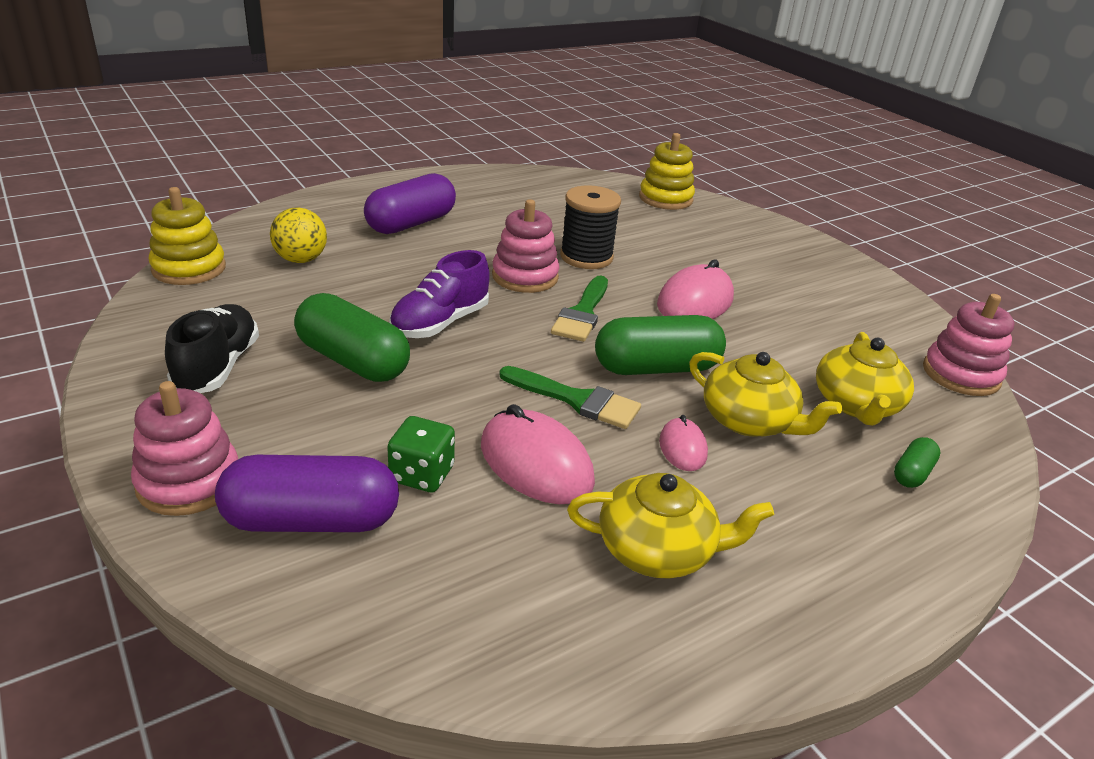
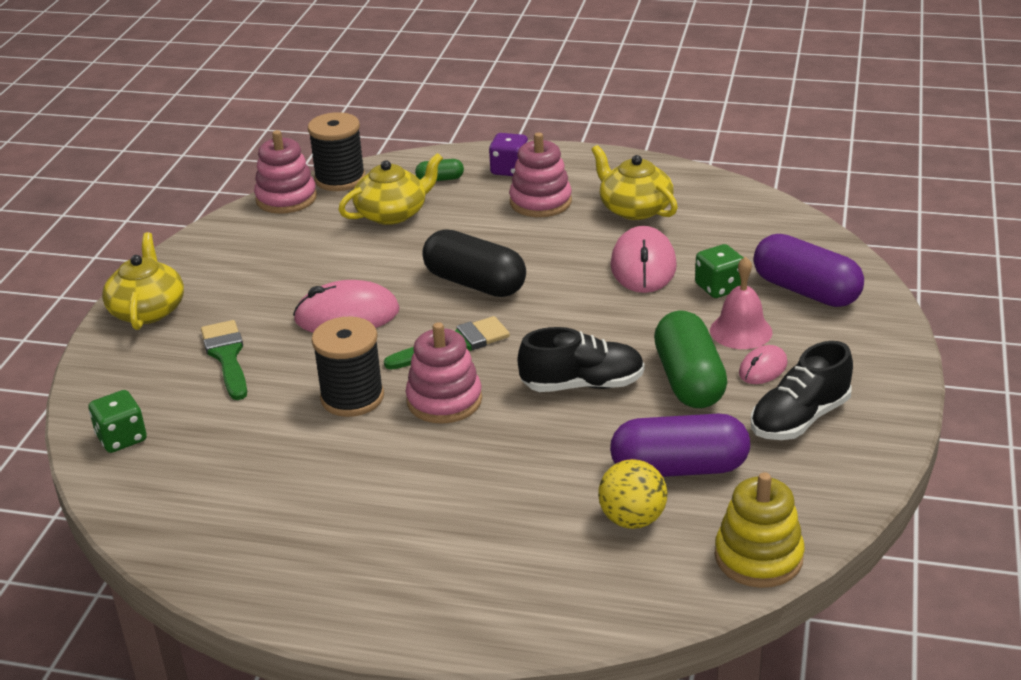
camera: 130 degrees left, 0 degrees up
(189, 481) = (867, 340): pink stacking toy -> pink stacking toy (540, 202)
(347, 430) = (741, 331): none -> pink bell
(411, 223) = (456, 527): purple capsule -> purple capsule (679, 468)
(440, 323) = (582, 385): purple shoe -> black shoe
(577, 400) = (564, 287): green brush -> green brush (227, 356)
(656, 368) = (474, 283): green capsule -> black capsule
(665, 199) = (121, 438): yellow stacking toy -> green dice
(683, 448) = (543, 238): pink mouse -> pink mouse (762, 368)
(749, 421) = (476, 233): yellow teapot -> yellow teapot (148, 310)
(885, 533) = (509, 170): none -> purple dice
(980, 420) = (340, 179): none -> black spool

